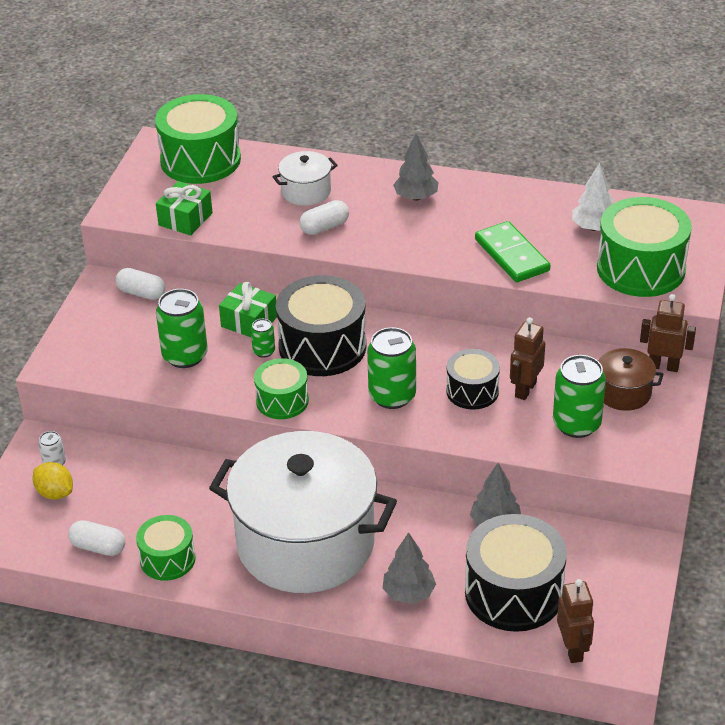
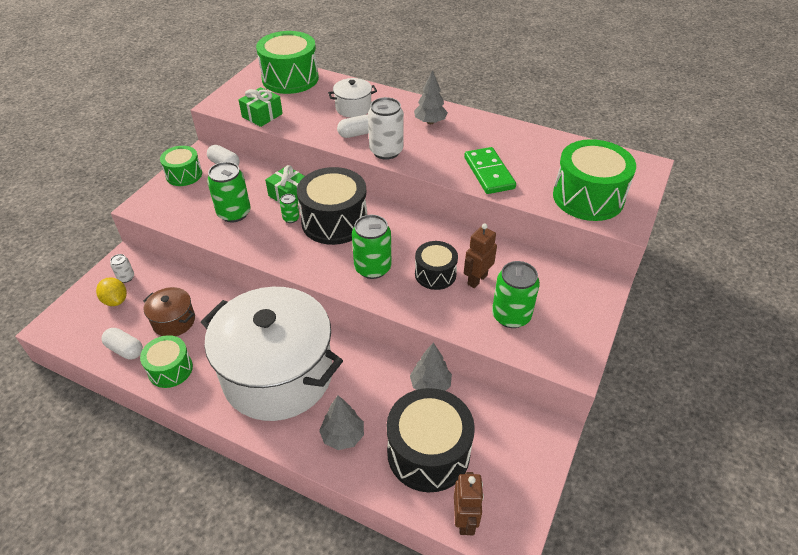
camera: 10 degrees right, 5 degrees up
(282, 401) = (289, 258): green drum -> green drum (184, 175)
(371, 245) = (386, 151): none -> white can
(593, 227) = (557, 161): white tree -> none
(623, 392) = (555, 295): brown pot -> brown pot (174, 321)
(663, 366) = (592, 278): brown robot -> none

